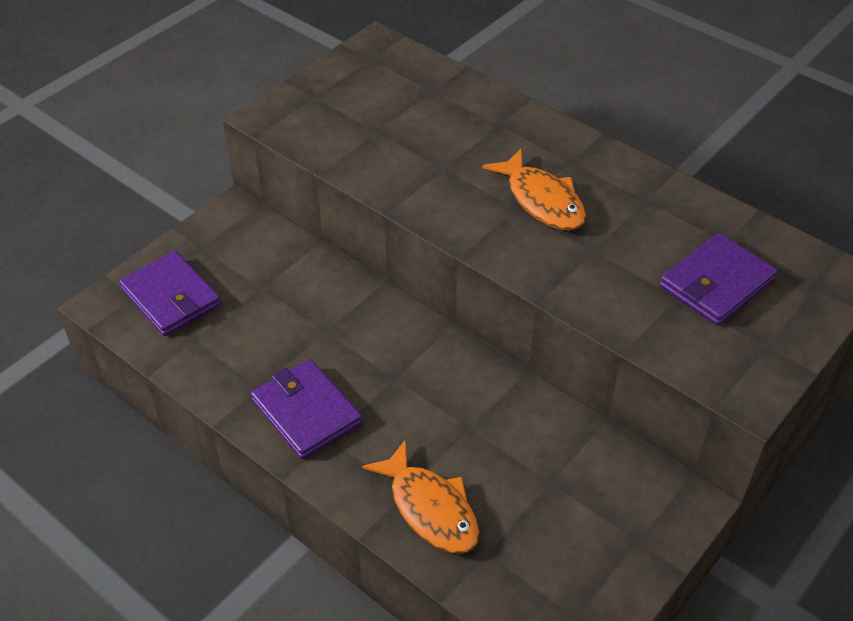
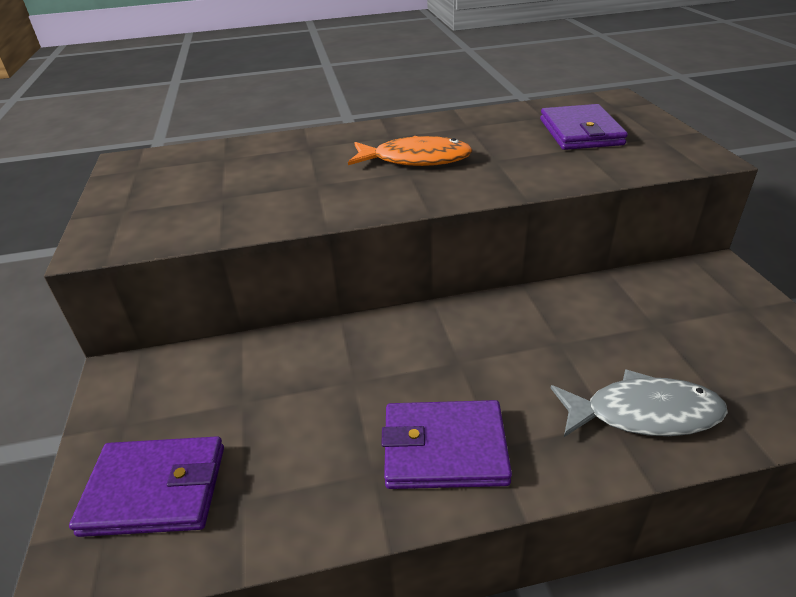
camera: 50 degrees left, 10 degrees down
(430, 508) = (643, 414): orange fish -> grey fish

